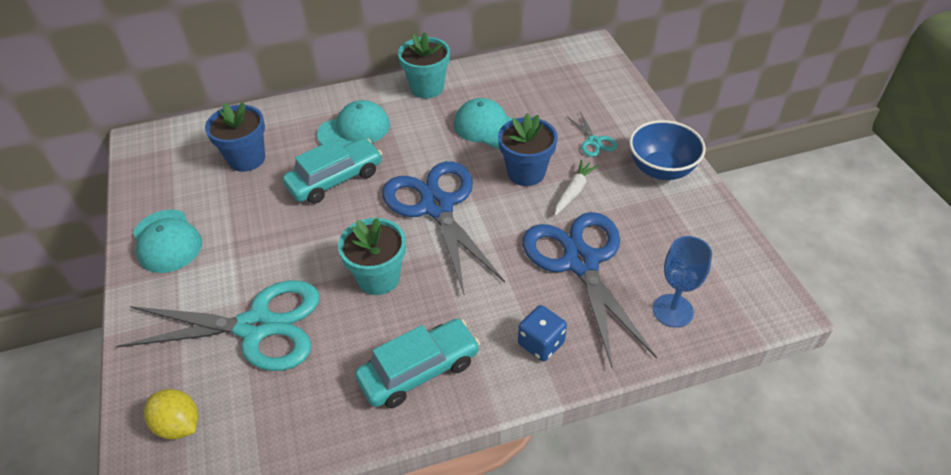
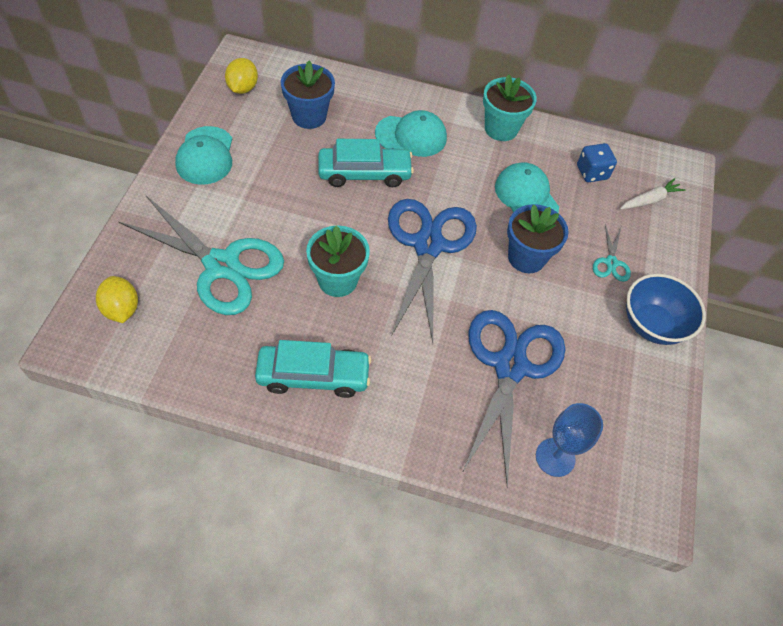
camera: 25 degrees right, 10 degrees up
(162, 166) = (243, 88): none -> yellow lemon
(541, 343) = (423, 414): blue dice -> blue dice (592, 172)
(573, 192) = (554, 299): white carrot -> white carrot (649, 200)

